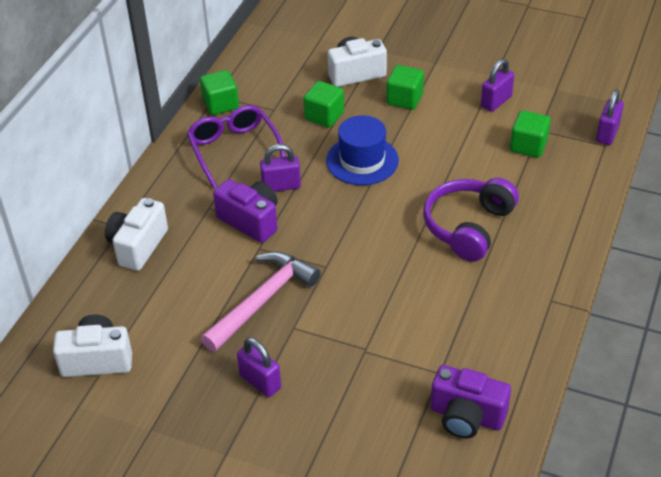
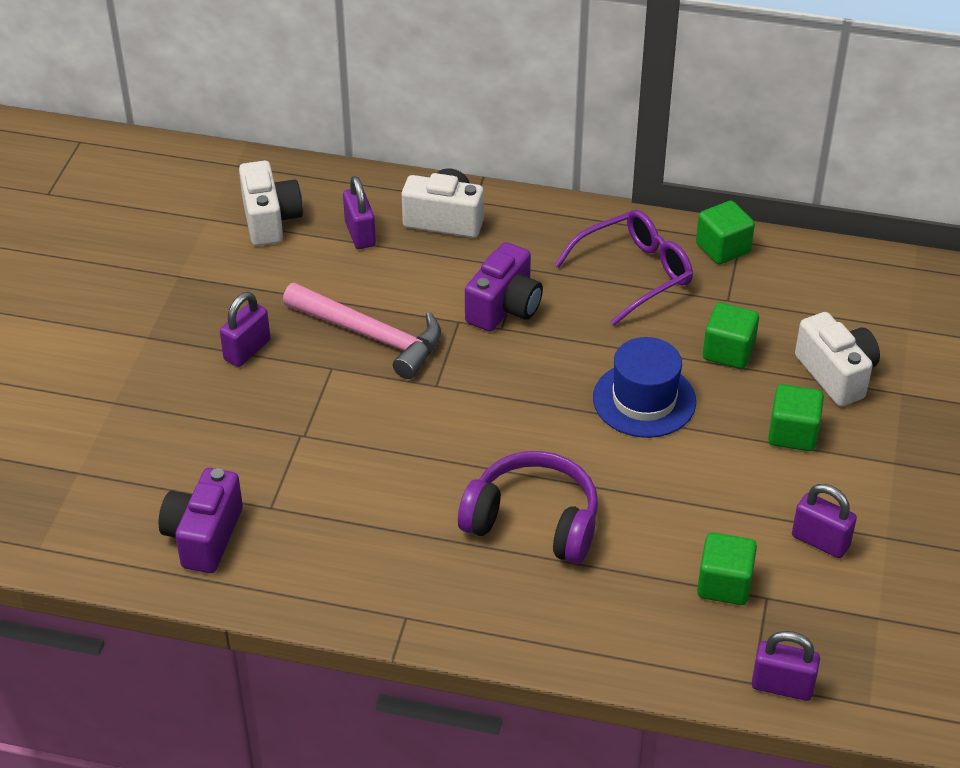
camera: 80 degrees right, 0 degrees up
(281, 186) = (574, 326): purple padlock -> purple padlock (360, 234)

